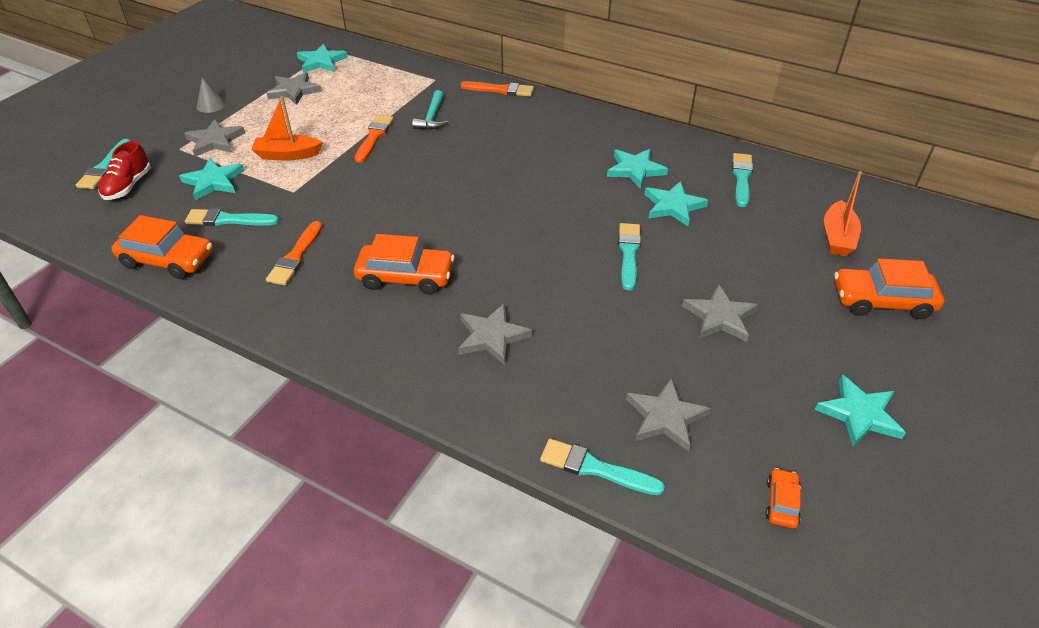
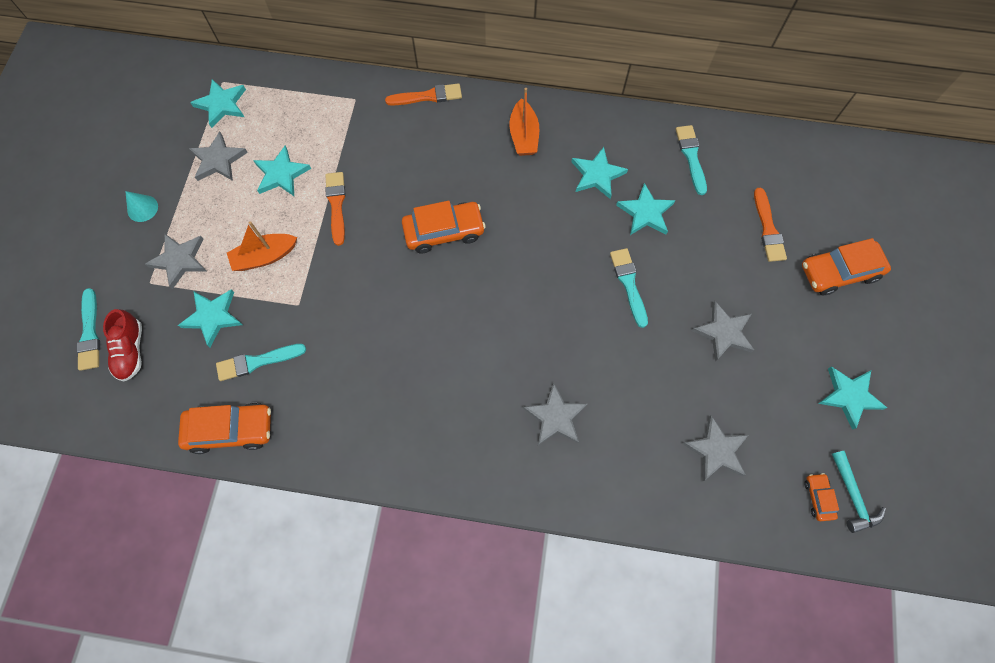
camera: 20 degrees left, 25 degrees up
(211, 105) = (142, 208): grey cone -> turquoise cone
(295, 257) = (346, 386): orange brush -> orange brush (768, 229)
(340, 109) = (281, 174): none -> turquoise star
(406, 277) = (454, 376): orange car -> orange car (444, 231)
(432, 117) = (379, 158): turquoise hammer -> turquoise hammer (852, 496)
(595, 468) = (683, 517): turquoise brush -> none
(837, 237) = (788, 208): orange boat -> orange boat (523, 135)

